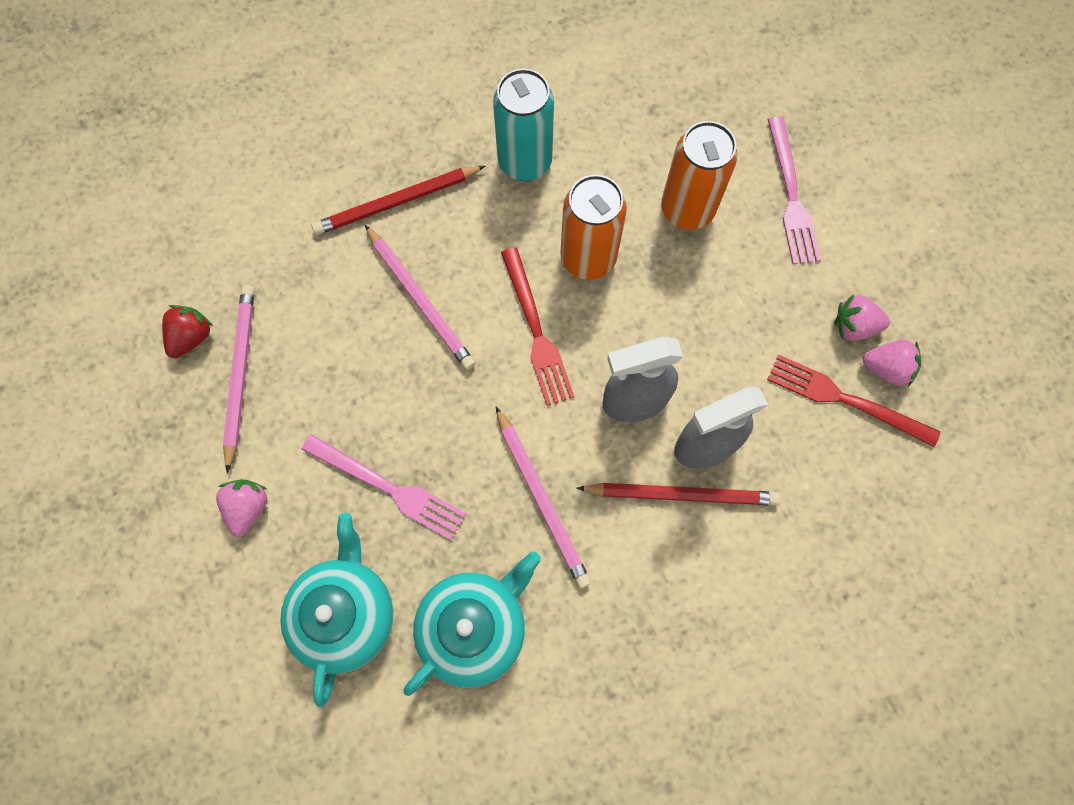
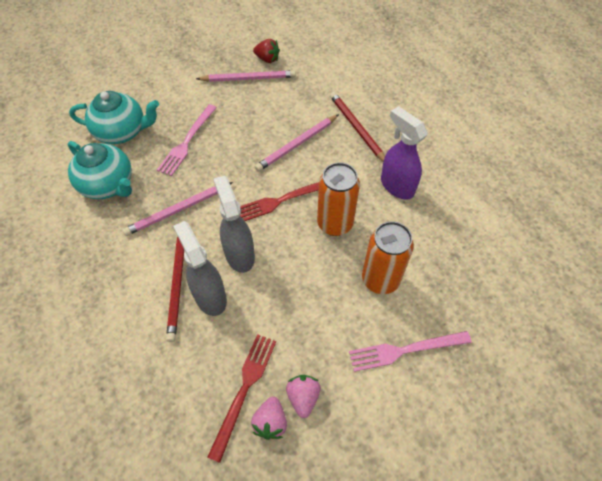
camera: 85 degrees right, 15 degrees down
(248, 508) = (179, 90): pink strawberry -> none
(525, 162) = (396, 186): turquoise can -> purple spray bottle

